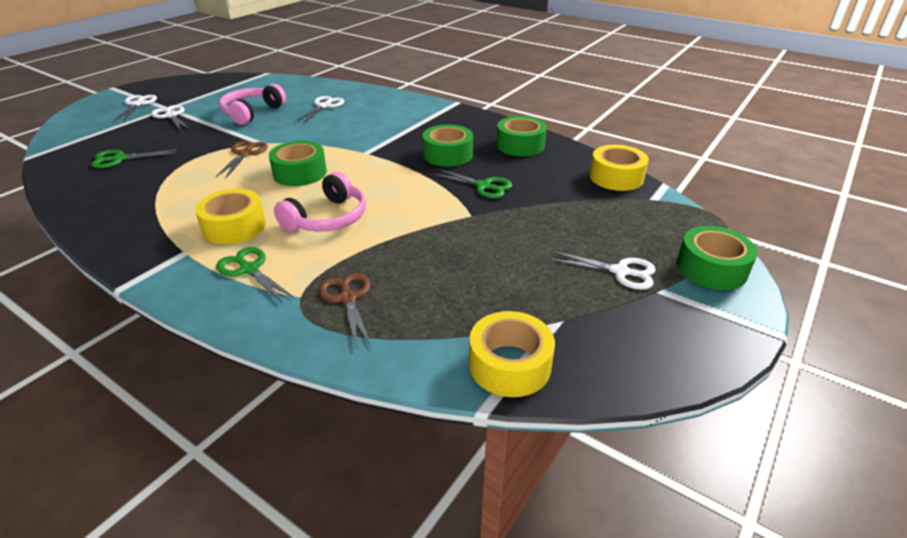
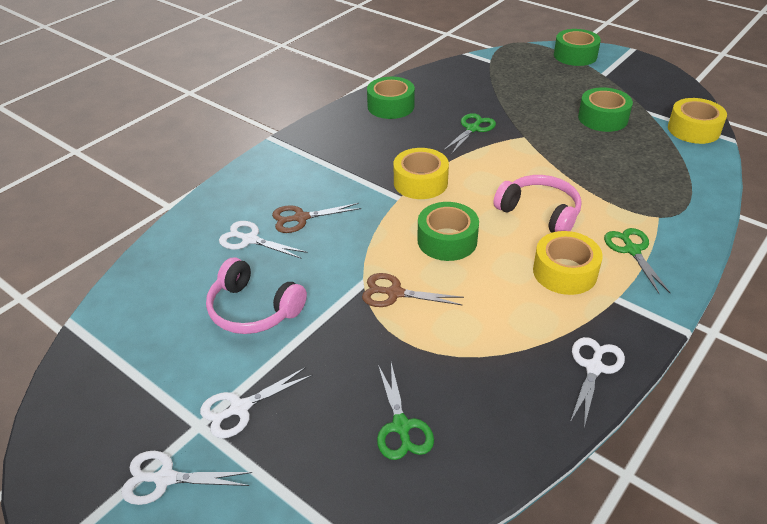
camera: 85 degrees left, 5 degrees up
(249, 269) = (632, 250): green scissors -> green scissors turned 120 degrees clockwise
(348, 298) = (653, 193): brown scissors -> brown scissors (301, 218)
(447, 155) = (408, 146): green tape -> green tape (603, 118)
(616, 177) = (455, 69): yellow tape -> yellow tape (420, 182)
(620, 272) = (587, 84): white scissors -> white scissors (594, 368)

